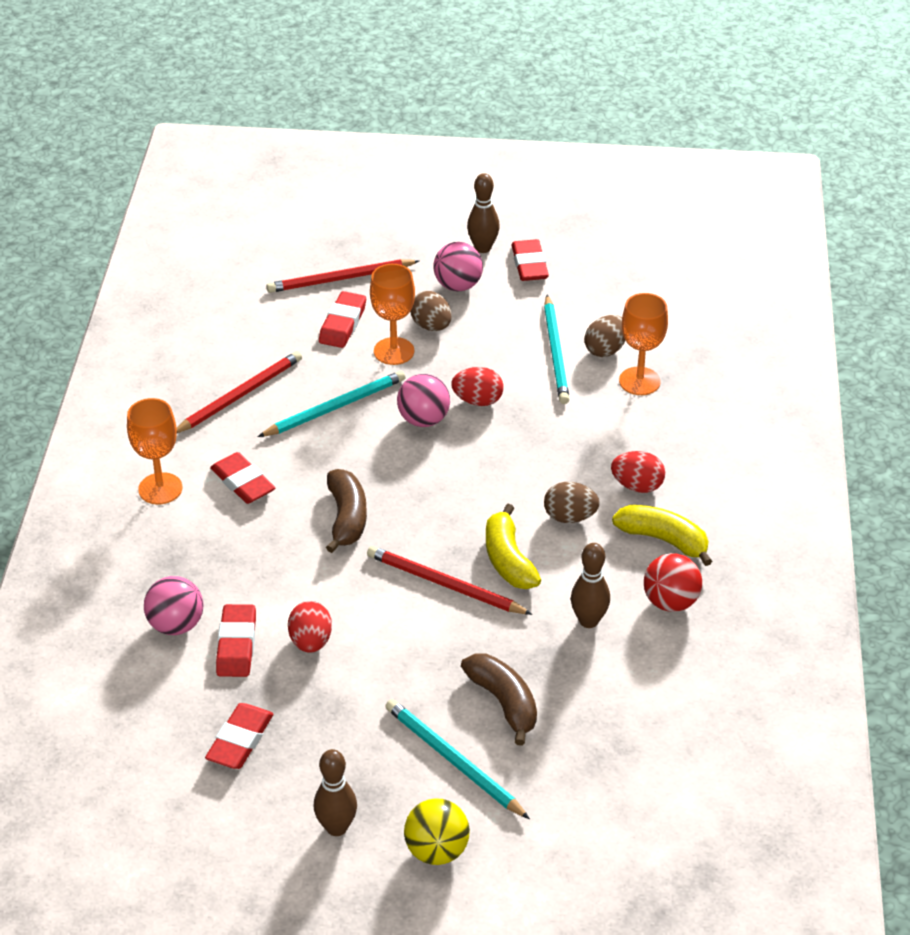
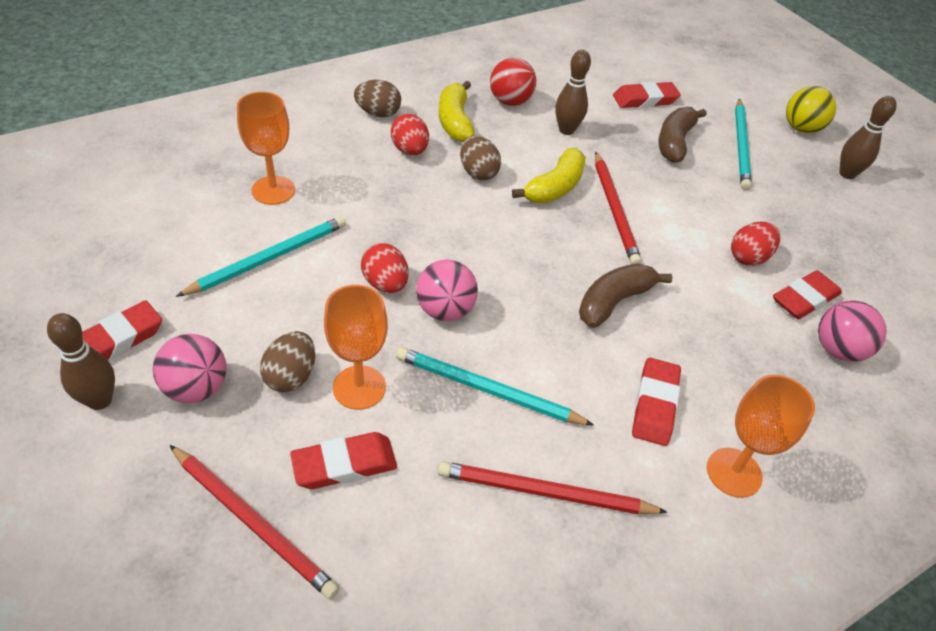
camera: 130 degrees left, 5 degrees up
(240, 740) = (863, 250): red eraser -> red eraser (645, 100)
(605, 350) = (240, 226): brown egg -> brown egg (378, 113)

